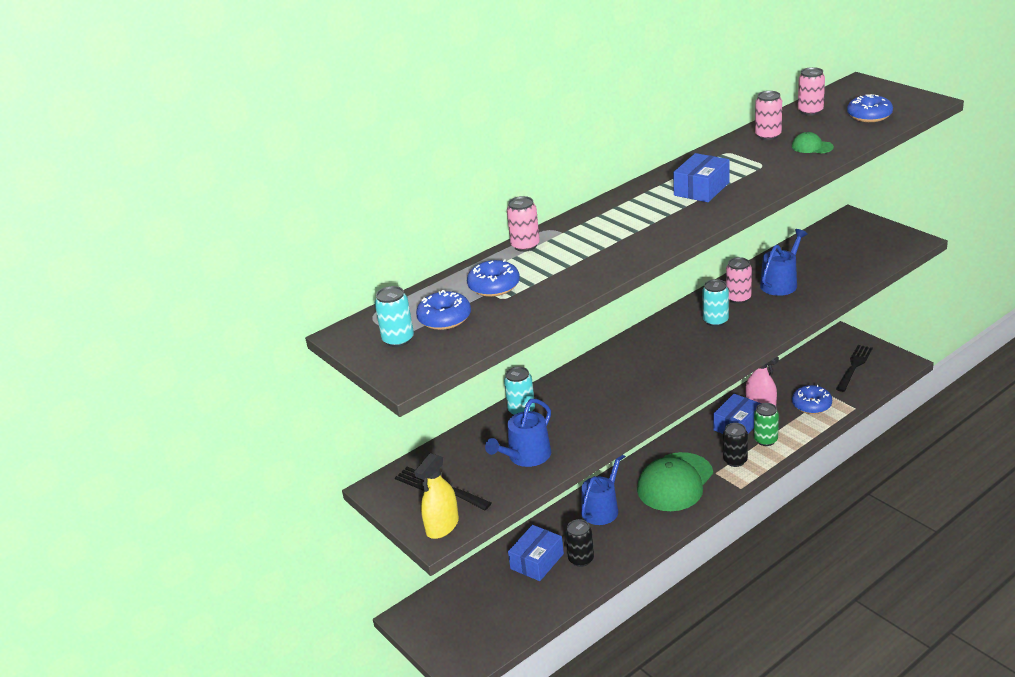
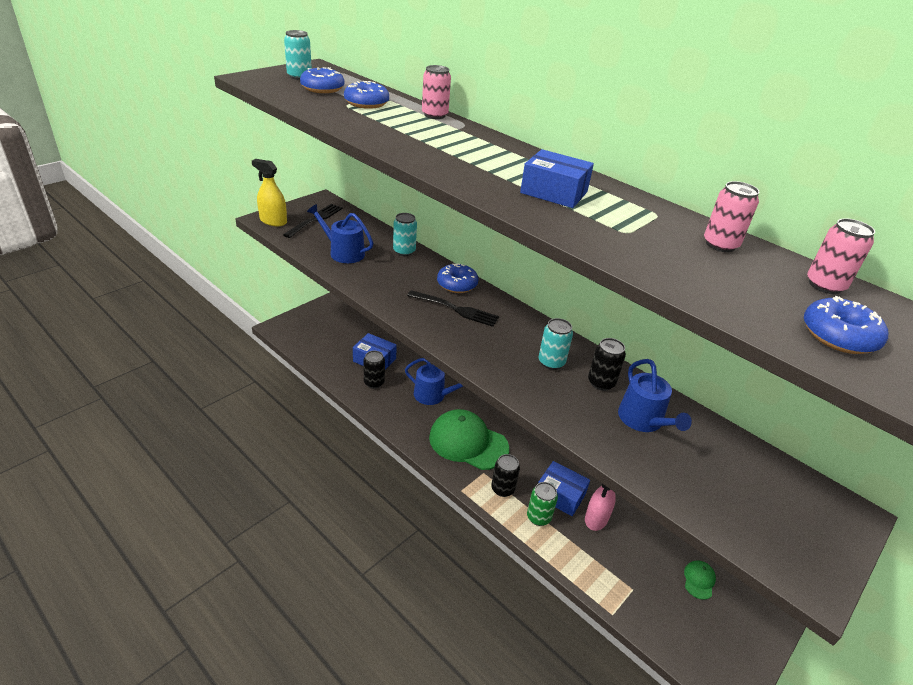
camera: 75 degrees right, 5 degrees up
(738, 298) = (601, 383): pink can -> black can
(781, 283) = (643, 420): blue watering can -> blue watering can turned 45 degrees clockwise
(811, 405) = (609, 567): blue donut -> blue donut (457, 284)
(812, 147) = (696, 272): green cap -> green cap (699, 580)
(854, 367) = (701, 626): black fork -> black fork (455, 309)

